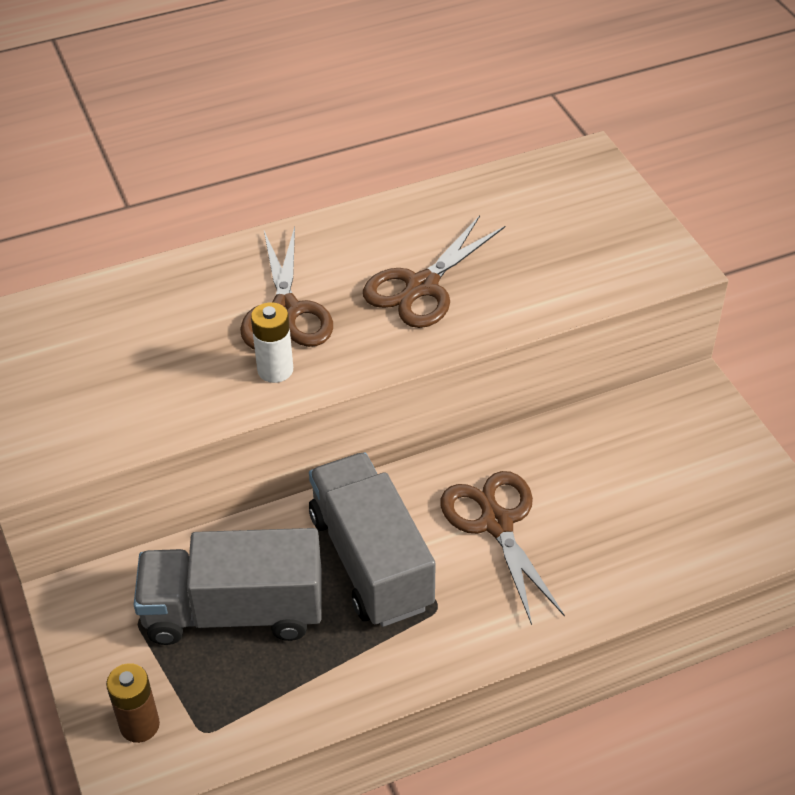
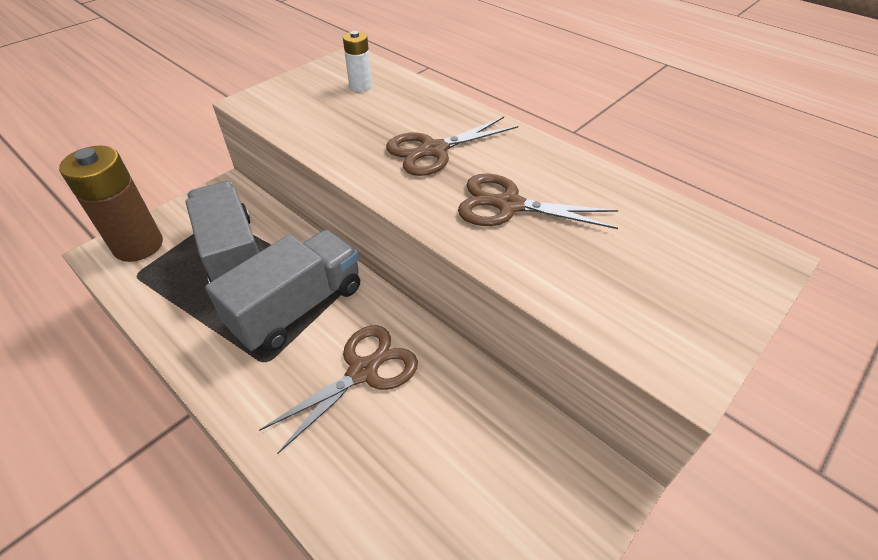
camera: 65 degrees right, 0 degrees up
(139, 725) = (138, 245): brown battery -> brown battery, size x1.88
(275, 370) = (374, 163): white battery -> white battery (360, 86)

